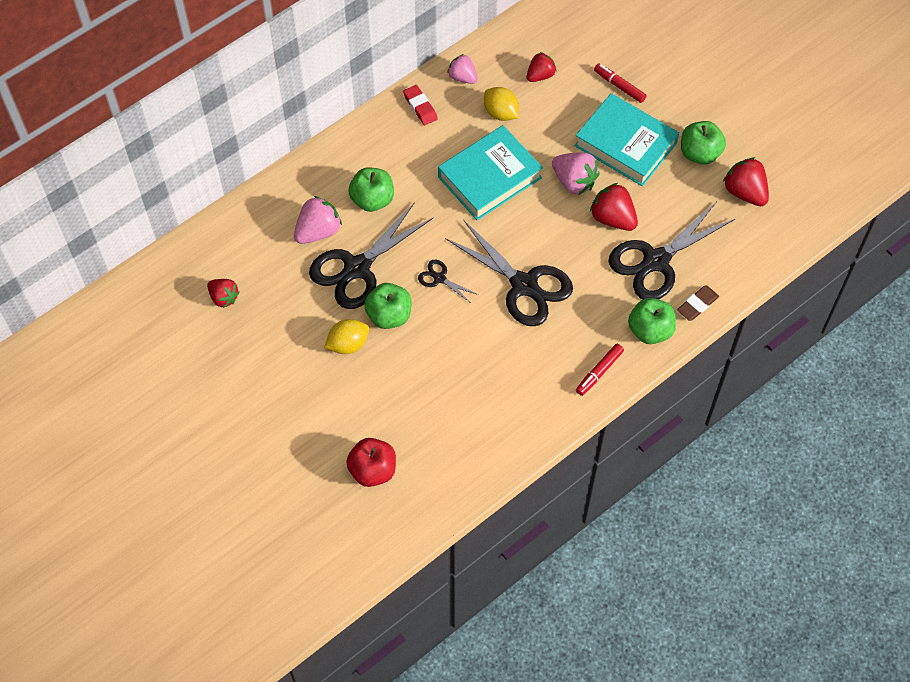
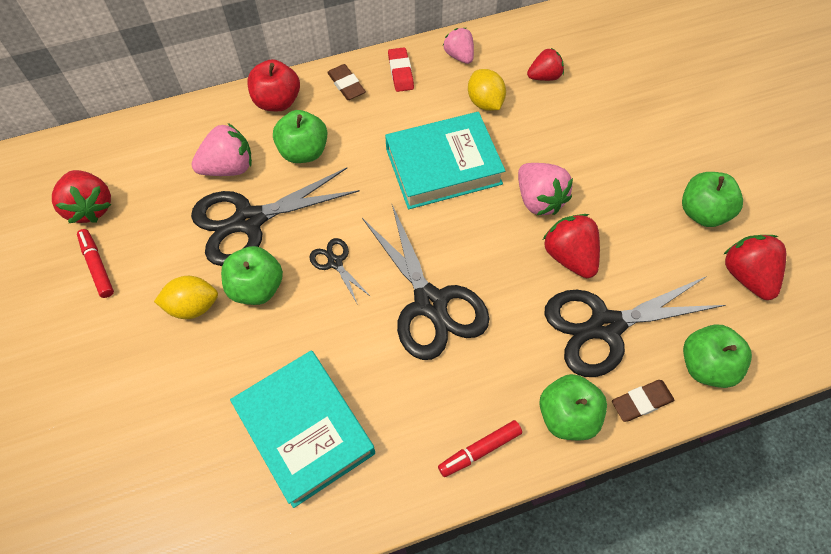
camera: 20 degrees right, 0 degrees up
(224, 297) = (90, 207): red strawberry -> red strawberry, size x1.51
(373, 470) = (136, 482): red apple -> red apple (277, 101)
(380, 132) = (346, 85): none -> brown eraser
(619, 86) = (630, 111): red marker -> red marker (97, 266)
(625, 144) = (615, 176): turquoise book -> turquoise book (304, 430)
(734, 266) = (706, 365): none -> green apple

